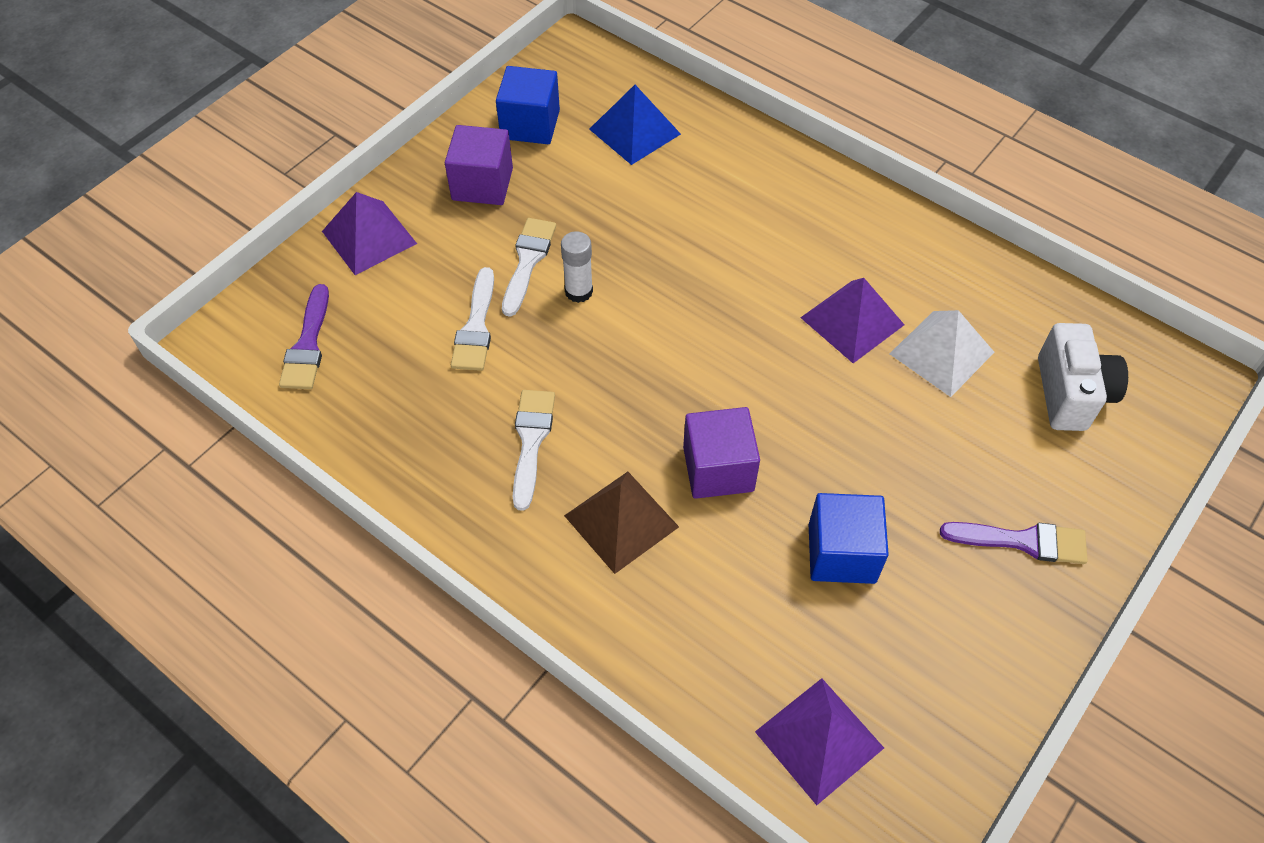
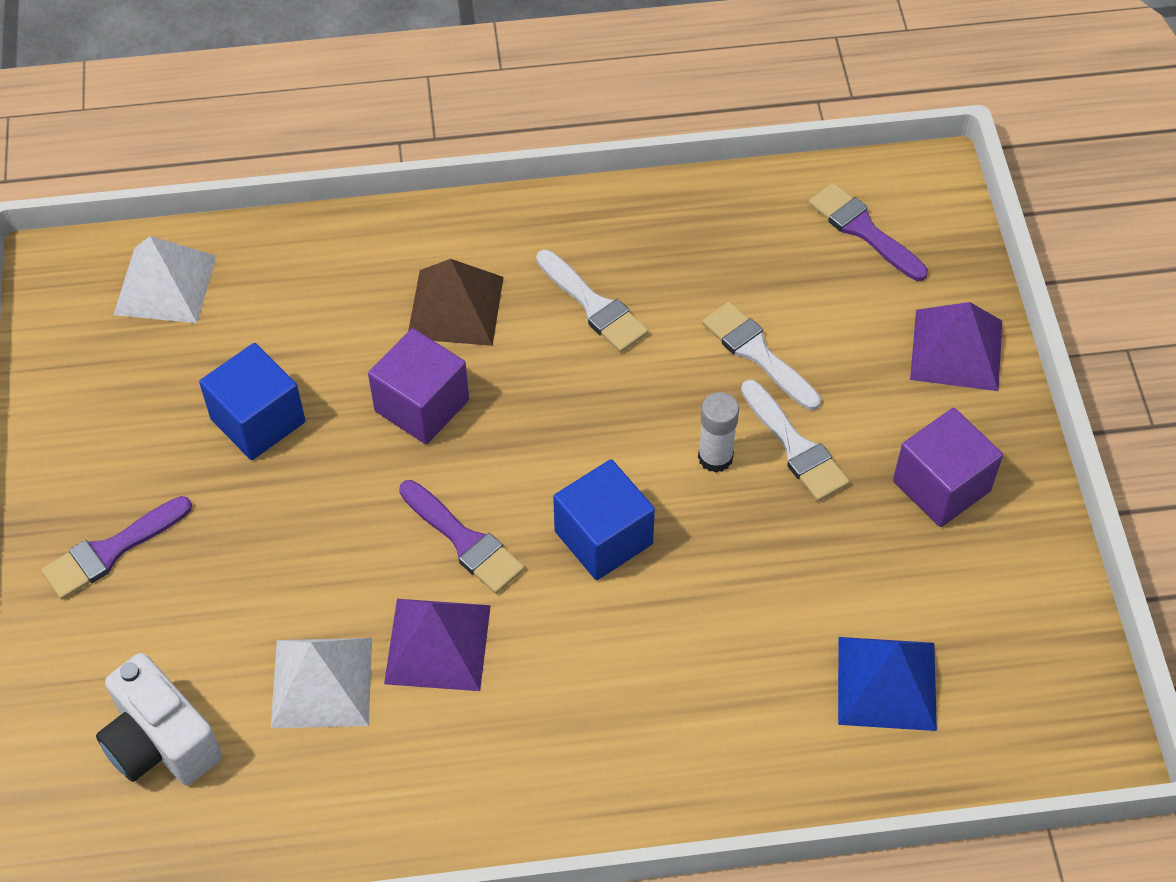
camera: 135 degrees right, 0 degrees up
(530, 124) = (994, 593): blue cube -> blue cube (603, 538)
(779, 363) = (464, 541): none -> purple brush
(819, 739) = (165, 285): purple pyramid -> white pyramid

